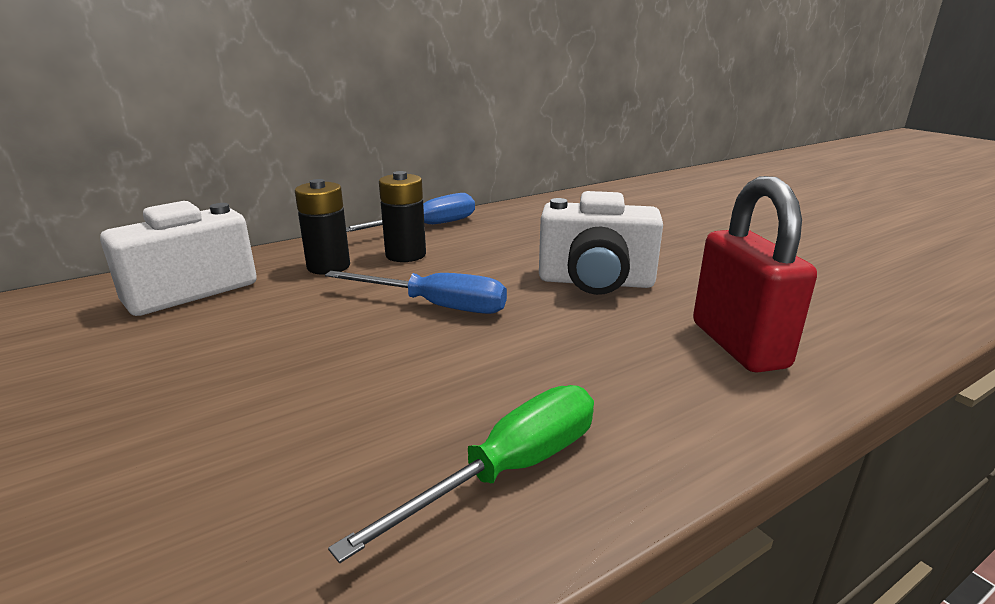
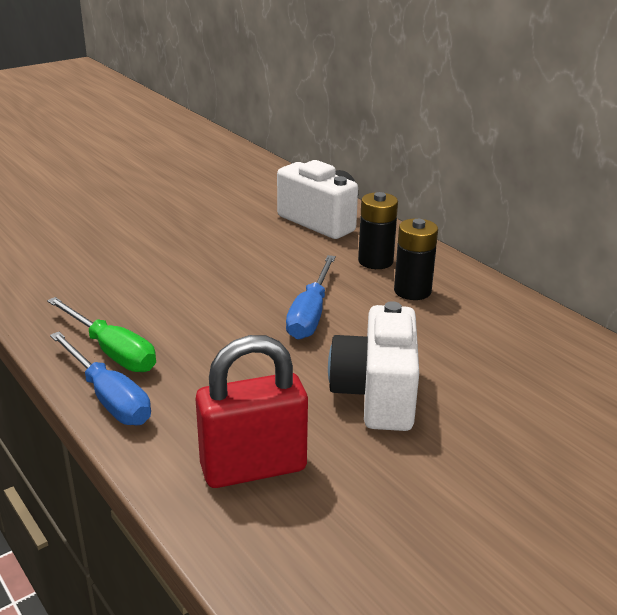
camera: 85 degrees right, 5 degrees up
(428, 226) = (495, 295): blue screwdriver -> blue screwdriver (108, 397)

